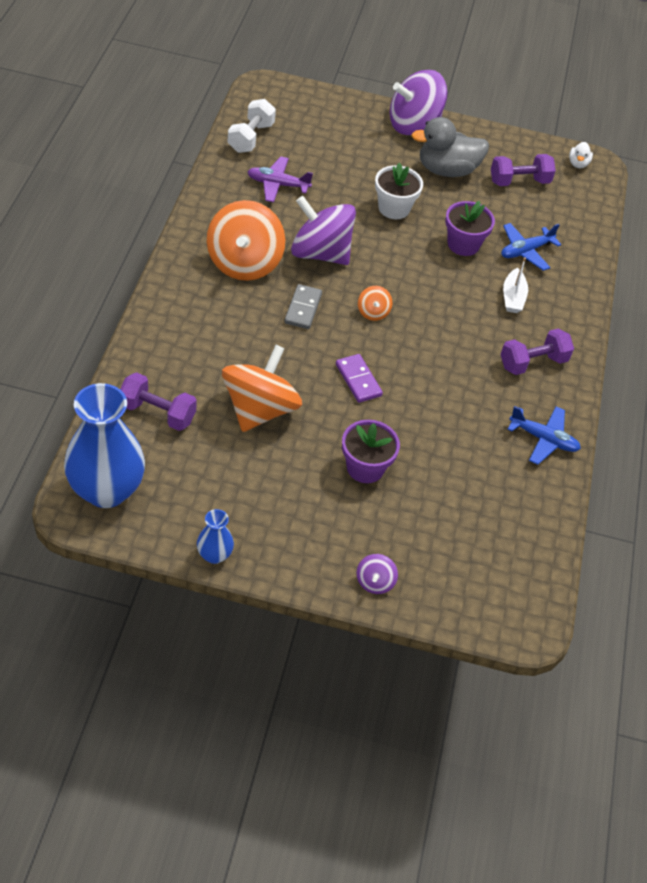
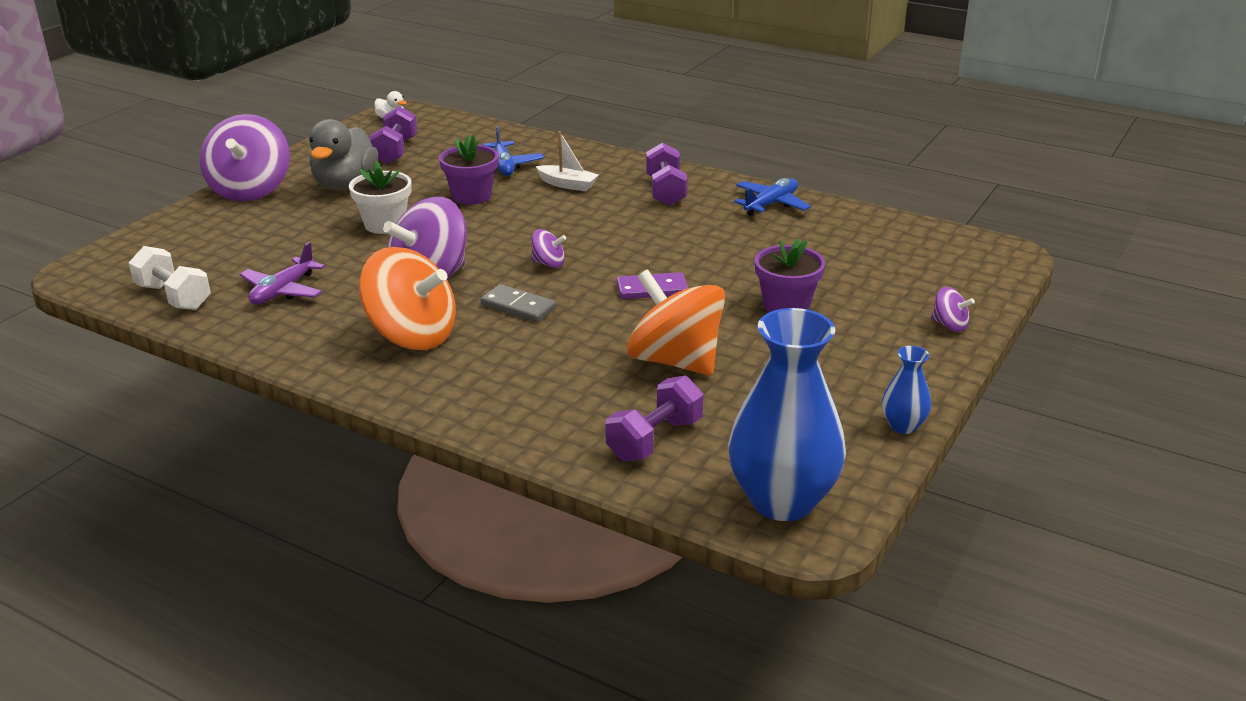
camera: 65 degrees left, 20 degrees down
(373, 312) = (548, 264): orange spinning top -> purple spinning top

